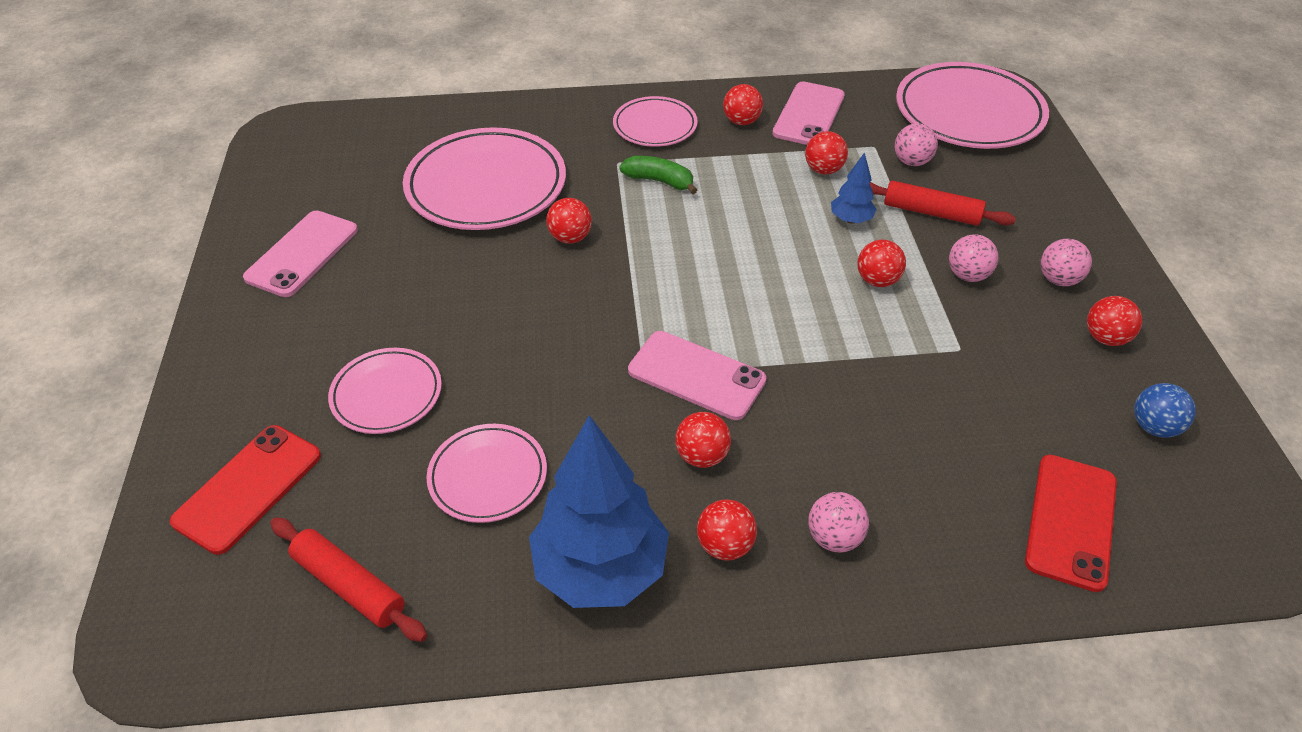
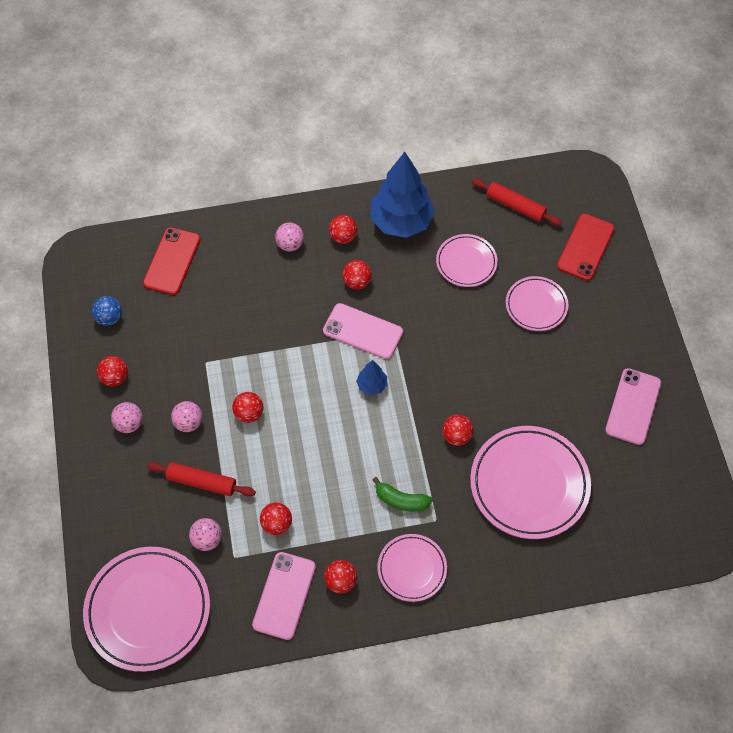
camera: 175 degrees right, 15 degrees up
(851, 219) = (261, 470): blue tree -> blue tree (372, 385)

